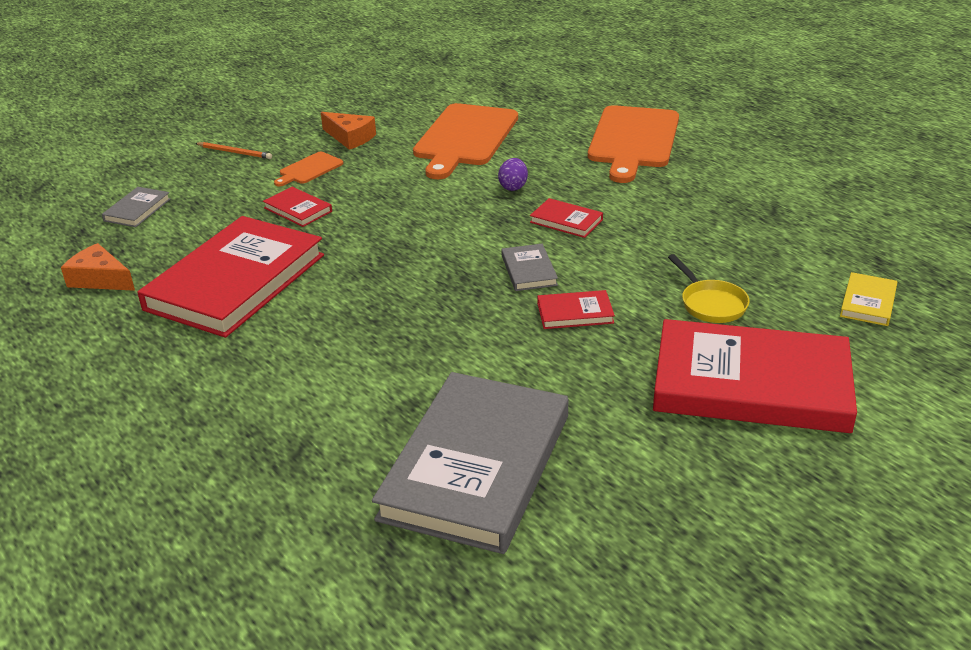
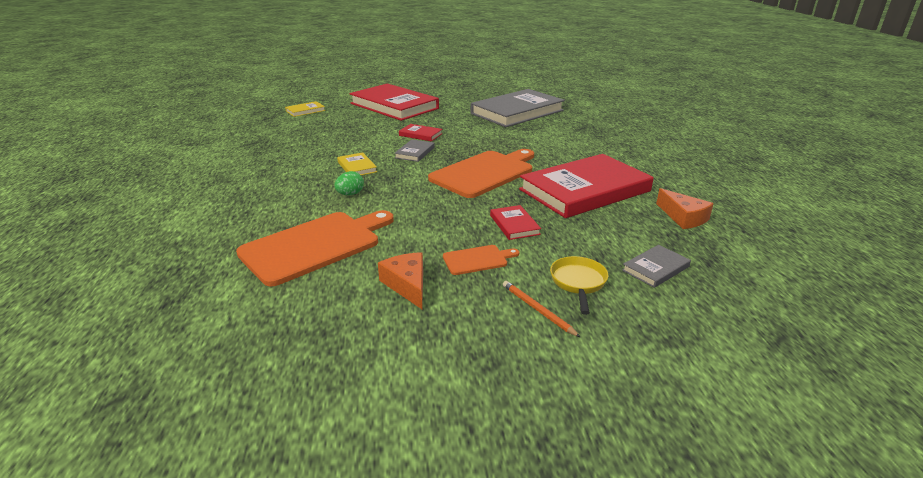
camera: 150 degrees left, 5 degrees down
(513, 187) = (350, 194): purple egg -> green egg
(566, 221) = (357, 167): red book -> yellow book
(633, 140) = (215, 200): orange cutting board -> orange cutting board (485, 173)
(710, 304) = (361, 124): yellow pan -> yellow pan (578, 283)

